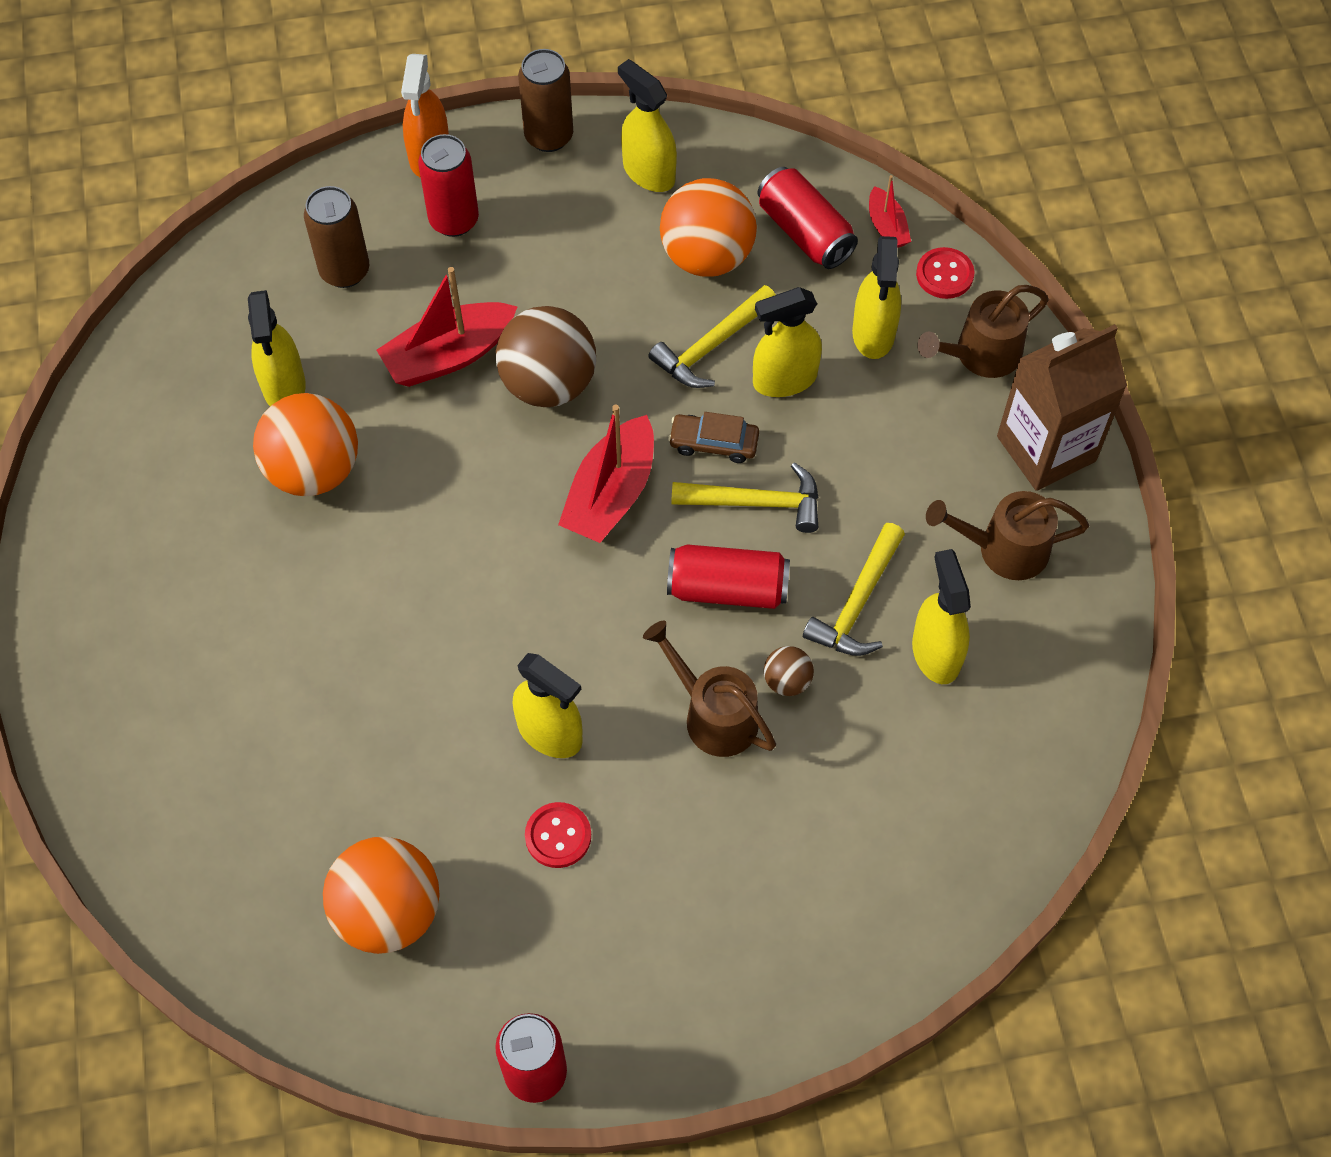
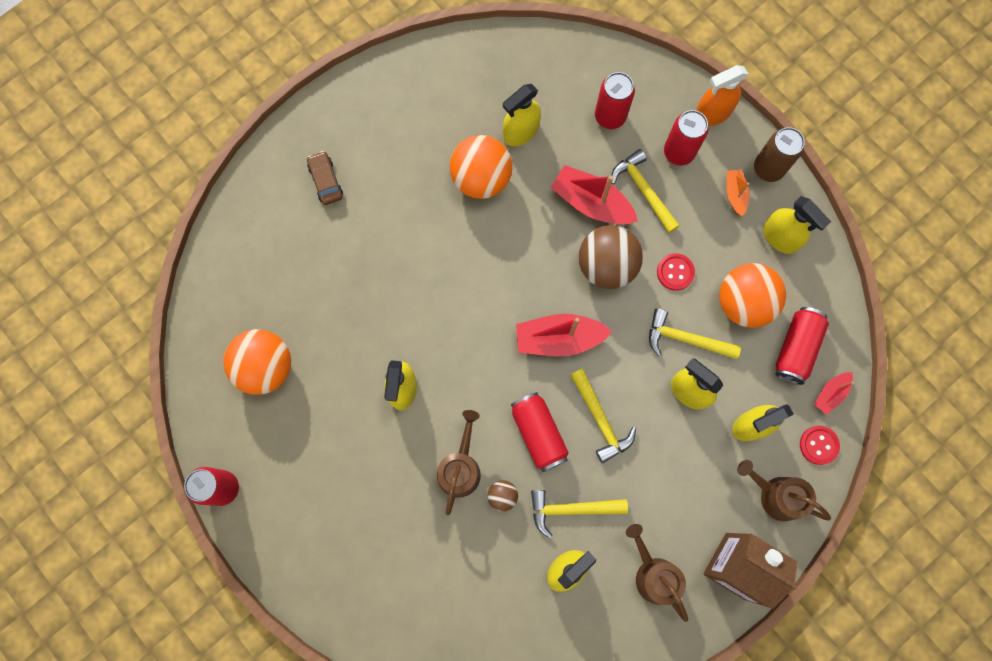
camera: 60 degrees right, 15 degrees up
(345, 271) = (610, 116): brown can -> red can
(475, 287) = (643, 190): none -> yellow hammer
(556, 189) = (735, 194): none -> orange boat
(558, 836) = (349, 426): red button -> red button (675, 272)
(648, 172) = (780, 237): yellow spray bottle -> yellow spray bottle turned 120 degrees clockwise
(714, 443) = (624, 375): brown car -> brown car (326, 181)

